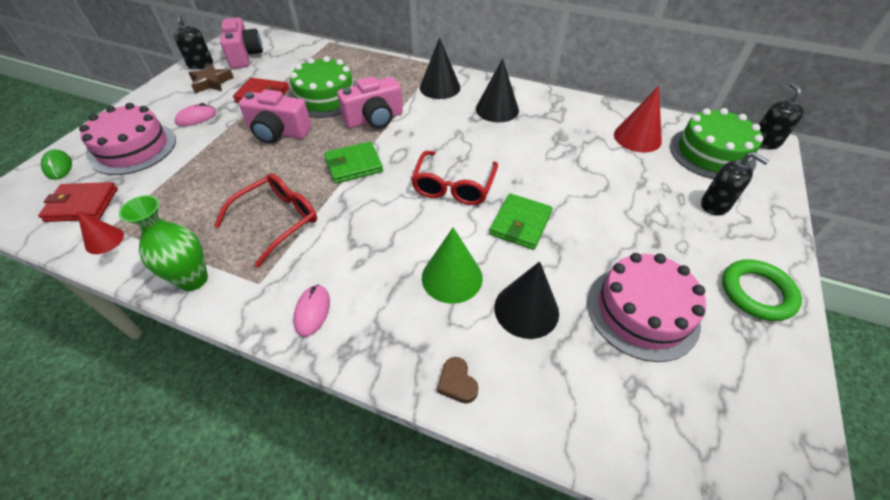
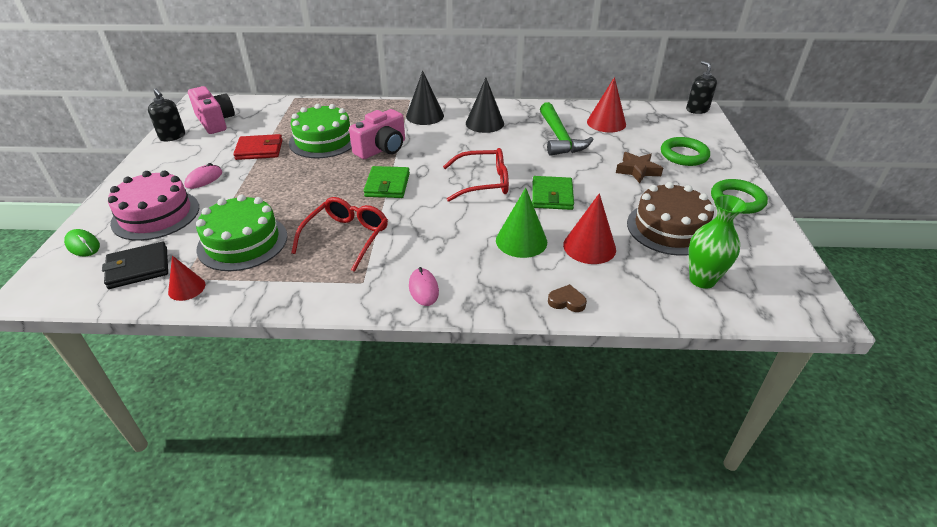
camera: 20 degrees left, 10 degrees down
(82, 204) = (138, 268): red wallet -> black wallet
(193, 279) = (300, 294): green vase -> green vase (702, 280)
(211, 82) = (197, 149): brown star -> brown star (637, 170)
(278, 132) = (298, 175): pink camera -> none
(354, 165) = (387, 185): green wallet -> green wallet turned 45 degrees counterclockwise
(453, 186) = (483, 182): red glasses -> red glasses turned 90 degrees counterclockwise
(457, 382) = (566, 301): brown heart -> brown heart turned 150 degrees clockwise
(526, 309) = (589, 247): black cone -> red cone
(570, 146) = (559, 138): none -> green hammer
(642, 311) = (669, 228): pink cake -> brown cake
(711, 153) = (664, 123): green cake -> green cake (243, 242)
(715, 205) = (684, 155): black soap dispenser -> green ring

